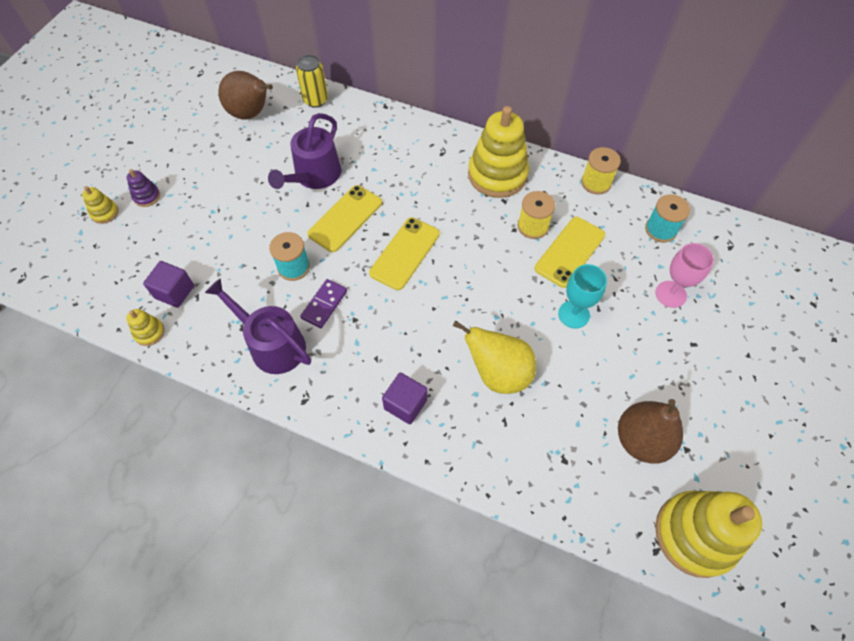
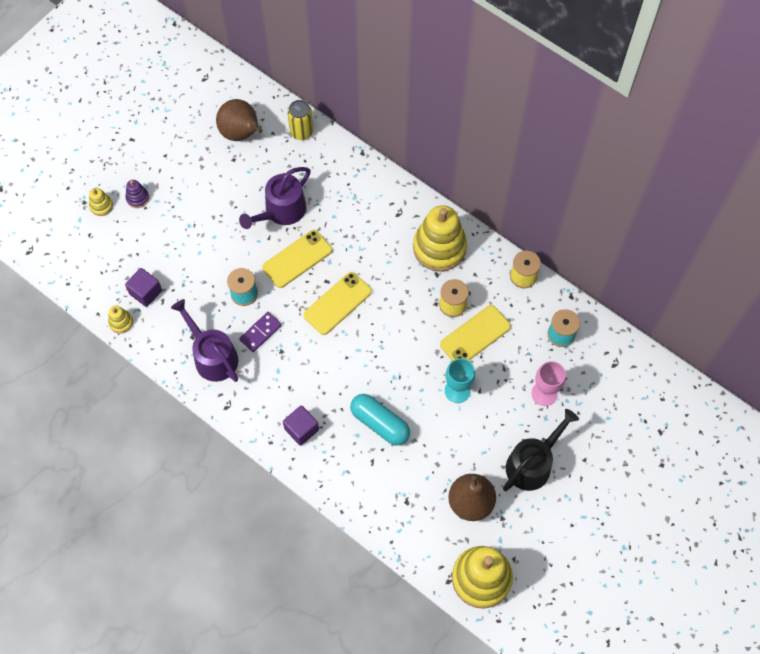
camera: 15 degrees right, 5 degrees up
(498, 373) = (380, 423): yellow pear -> turquoise capsule
(692, 375) = (532, 464): none -> black watering can

